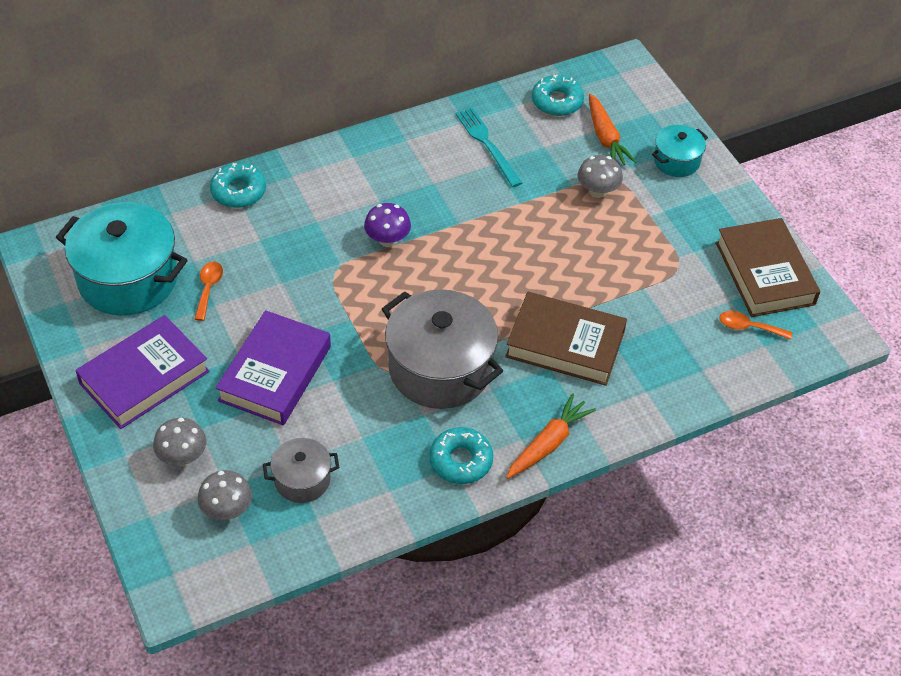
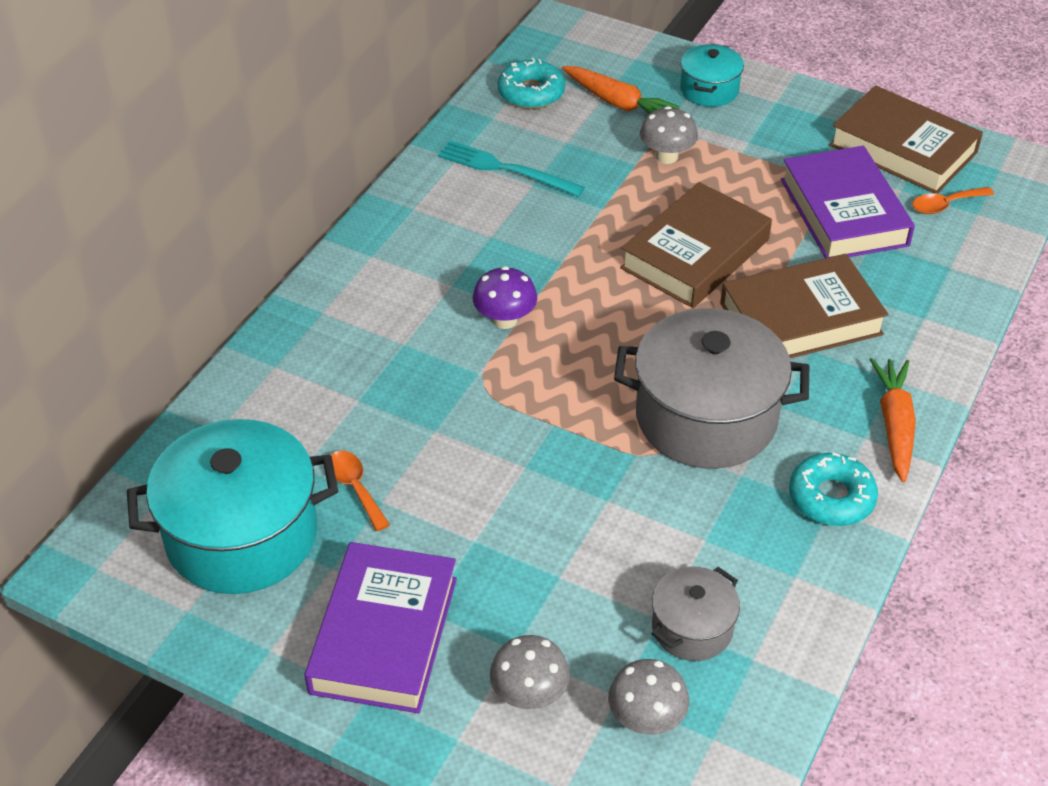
camera: 35 degrees left, 5 degrees down
(238, 191) = (276, 362): turquoise donut -> none
(275, 373) = (534, 533): purple book -> purple book (843, 212)
(545, 265) = (695, 254): none -> brown book

